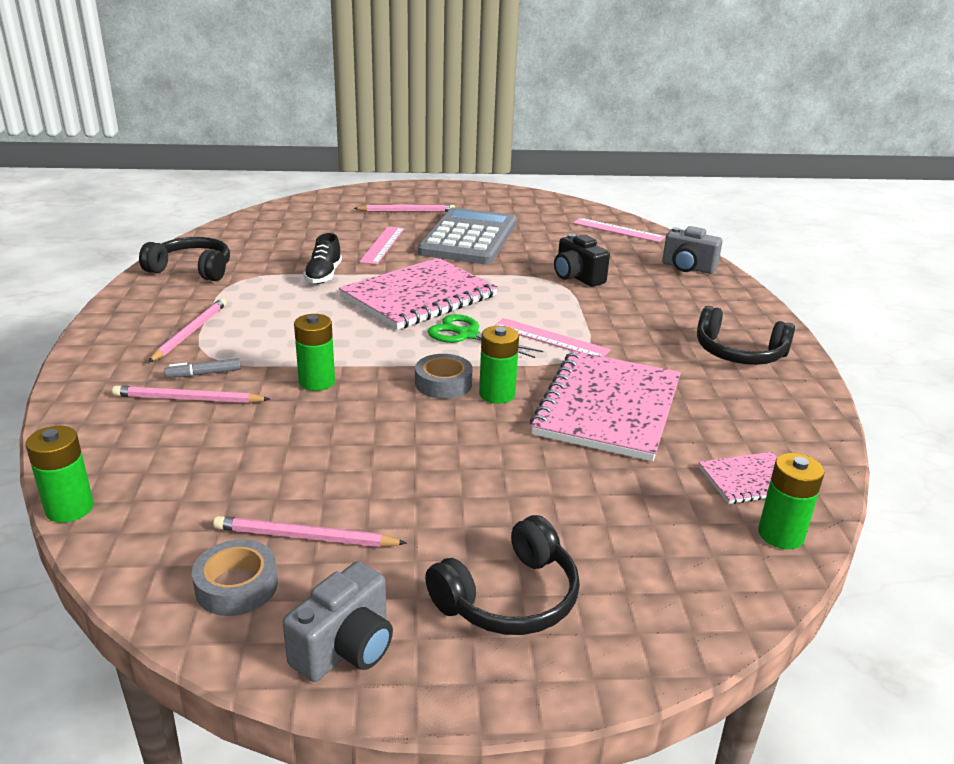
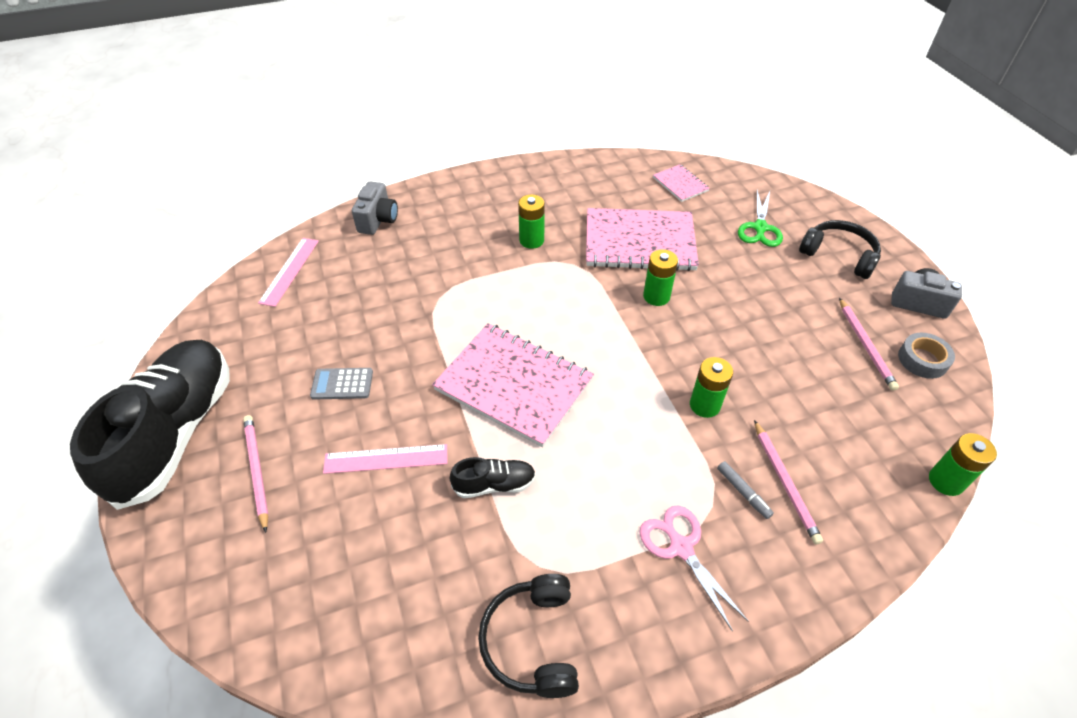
camera: 105 degrees left, 20 degrees up
(190, 332) = (681, 548): pink pencil -> pink scissors
(443, 383) = (659, 328): grey tape -> none
(458, 194) = (176, 432): none -> black shoe
(467, 335) = (574, 332): green scissors -> green scissors (760, 228)
(468, 238) = (342, 384): grey calculator -> grey calculator, size x0.42
(550, 338) = (555, 283): pink ruler -> none
(577, 277) = (424, 284): black camera -> none
(738, 353) = (529, 190): black headphones -> none
(780, 534) = (720, 174): green battery -> green battery (531, 240)

